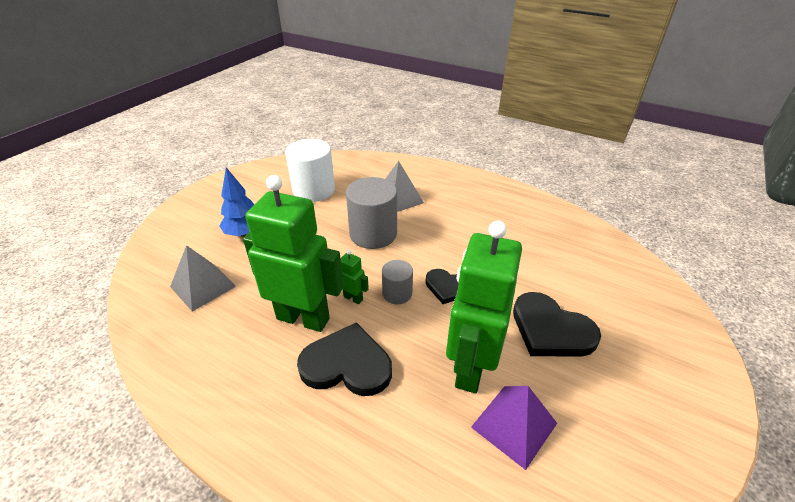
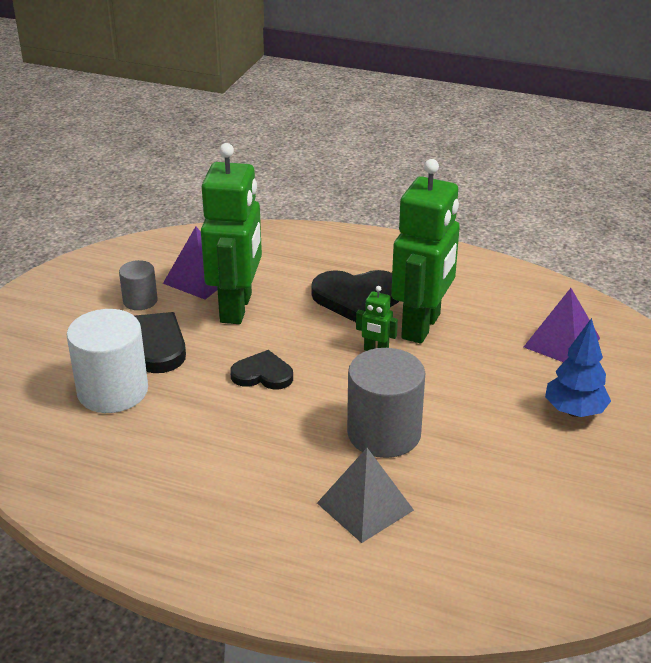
camera: 170 degrees right, 5 degrees down
(203, 286) = (562, 342): grey pyramid -> purple pyramid
(303, 318) = (422, 326): green robot -> green robot turned 75 degrees counterclockwise
(314, 190) = (527, 505): white cylinder -> white cylinder (112, 391)
(397, 293) = (325, 361): grey cylinder -> grey cylinder (140, 301)

